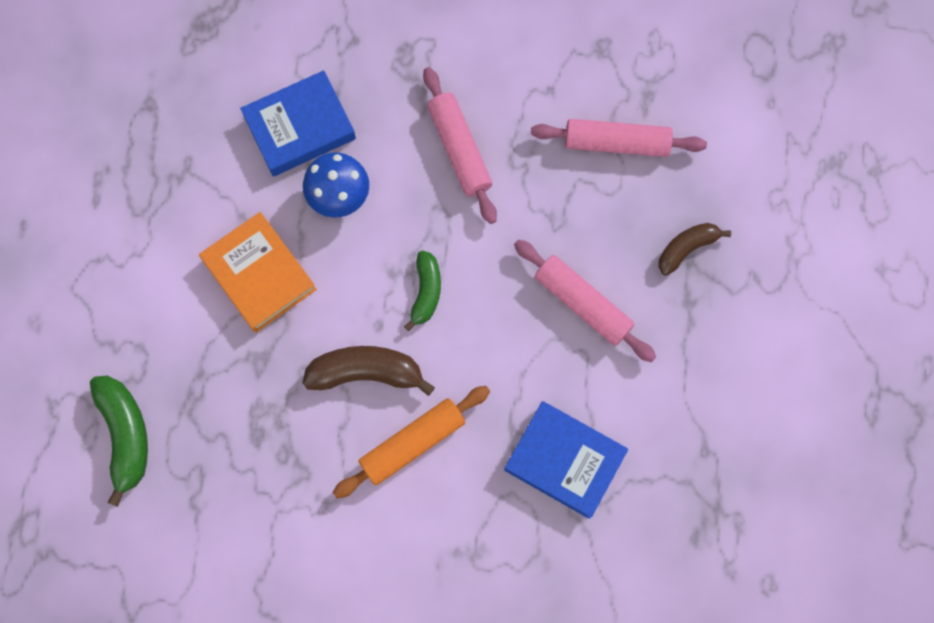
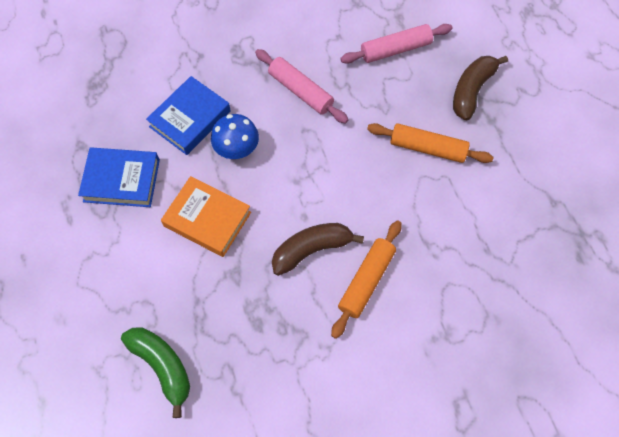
camera: 25 degrees left, 10 degrees down
(426, 292) = (324, 183): green banana -> none
(564, 461) = (471, 247): blue book -> blue book (122, 180)
(583, 303) = (427, 148): pink rolling pin -> orange rolling pin
(686, 248) = (472, 90): brown banana -> brown banana, size x1.54

